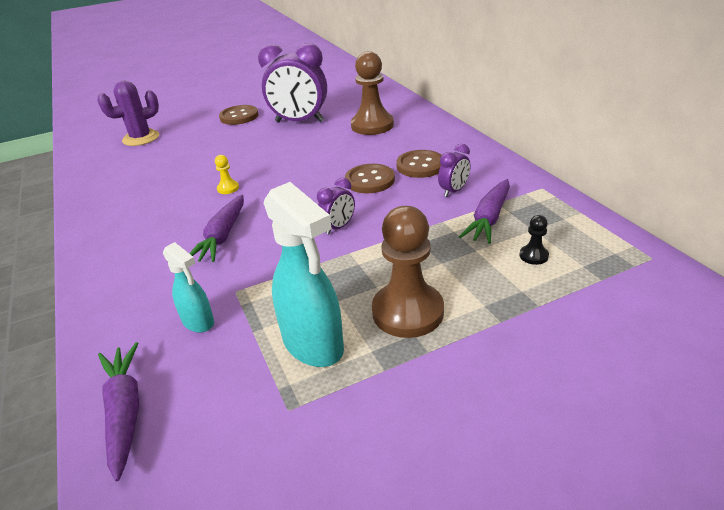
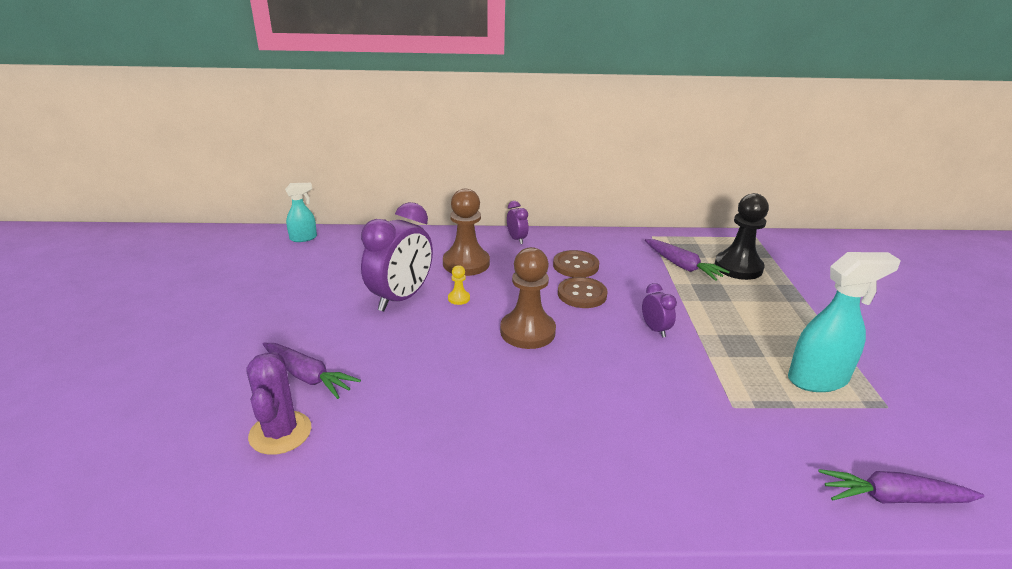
camera: 70 degrees left, 5 degrees down
(198, 322) = (775, 436): turquoise spray bottle -> turquoise spray bottle (304, 238)
(222, 236) = (630, 398): purple carrot -> purple carrot (307, 376)
(228, 188) = (525, 377): yellow pawn -> yellow pawn (459, 298)
(239, 116) = (324, 334): brown button -> none
(407, 312) = (788, 330): brown pawn -> brown pawn (527, 332)
(454, 191) = (631, 266): purple clock -> purple clock (517, 239)
(533, 256) = (738, 267): black pawn -> black pawn, size x2.32

